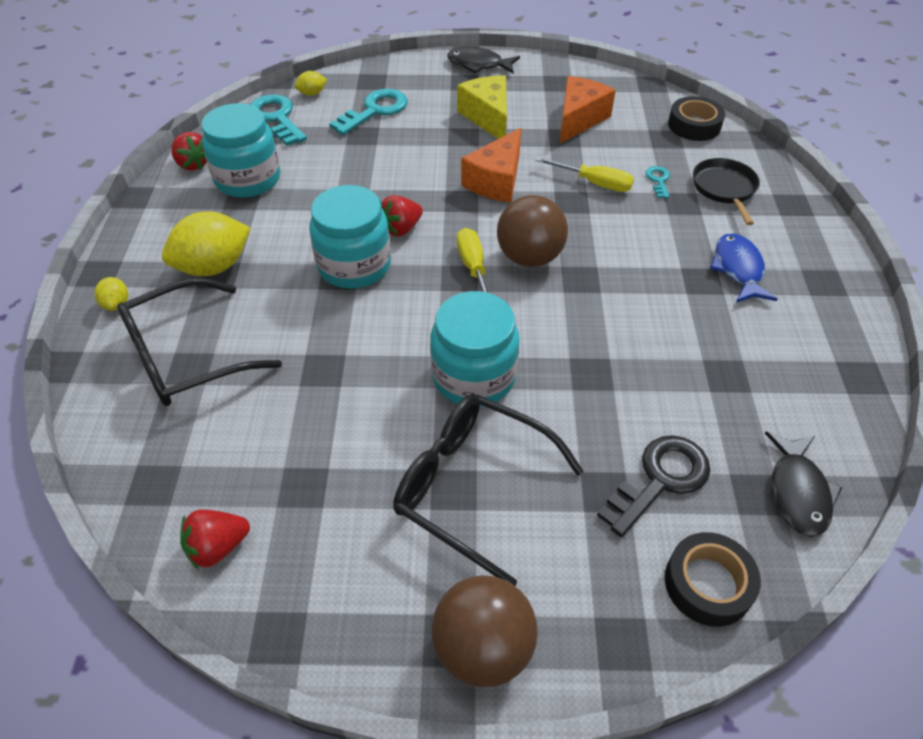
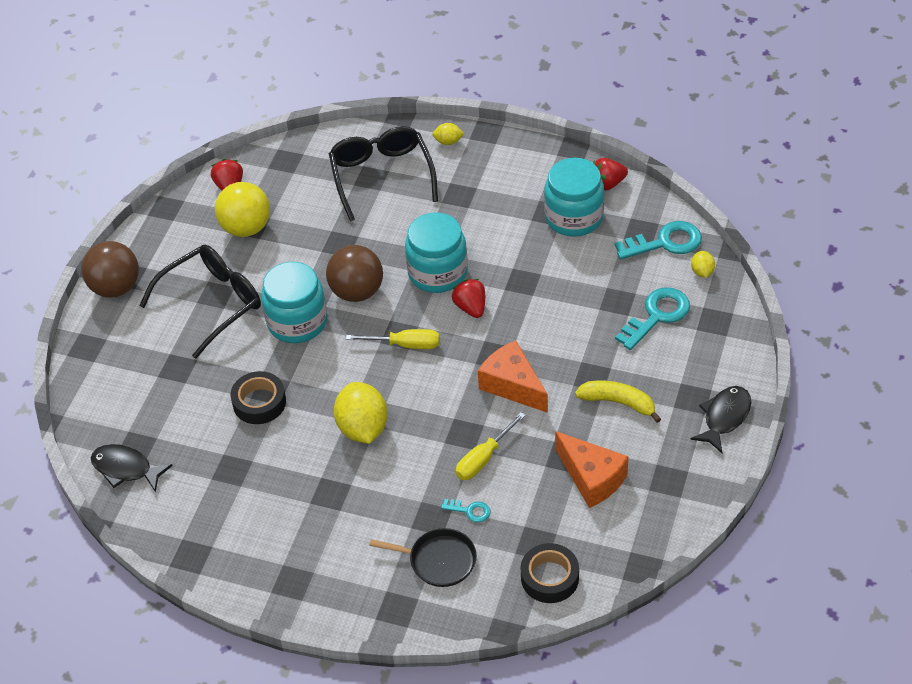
camera: 110 degrees right, 0 degrees up
(214, 267) = (468, 192): yellow lemon -> yellow lemon (363, 428)
(309, 492) = (246, 228): none -> yellow ball
(375, 110) = (657, 315): turquoise key -> turquoise key turned 105 degrees counterclockwise
(488, 117) = (618, 402): yellow cheese -> yellow banana
(529, 257) = (403, 384): brown ball -> brown ball (357, 291)
(660, 480) = (170, 398): black key -> none
(708, 584) = (96, 397): black tape -> black tape (259, 402)
(738, 269) = (332, 524): blue fish -> none

